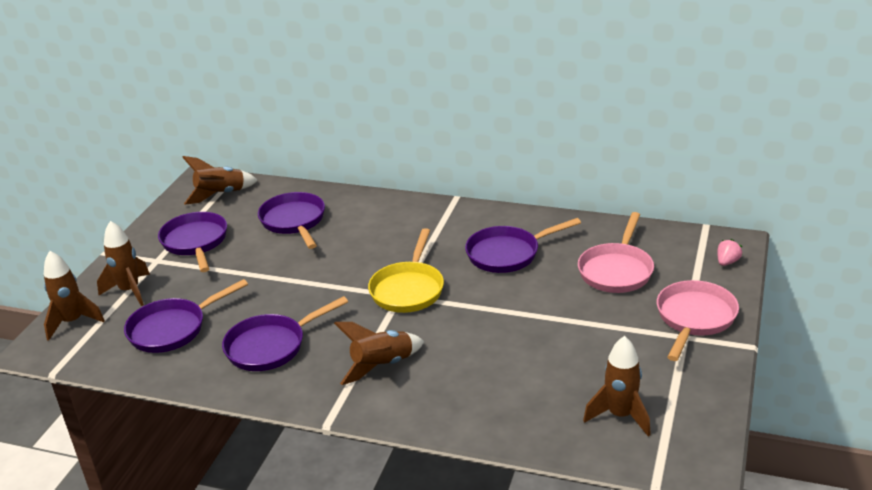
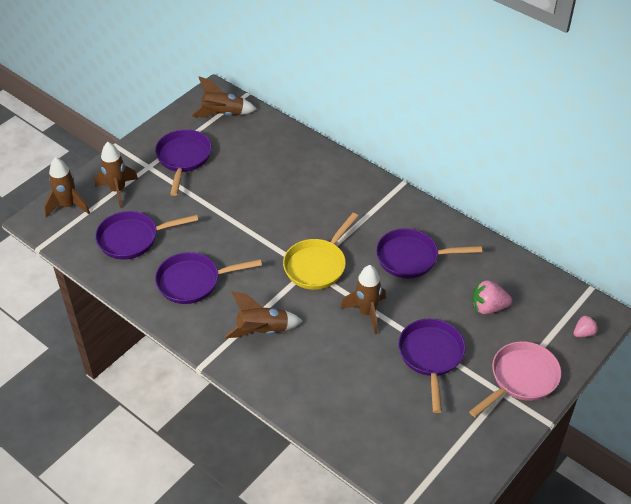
camera: 20 degrees right, 15 degrees up
(294, 222) = (265, 163): purple pan -> purple pan (431, 356)
(616, 270) = (488, 307): pink pan -> pink strawberry
(620, 416) = (409, 445): brown rocket -> brown rocket (367, 312)

